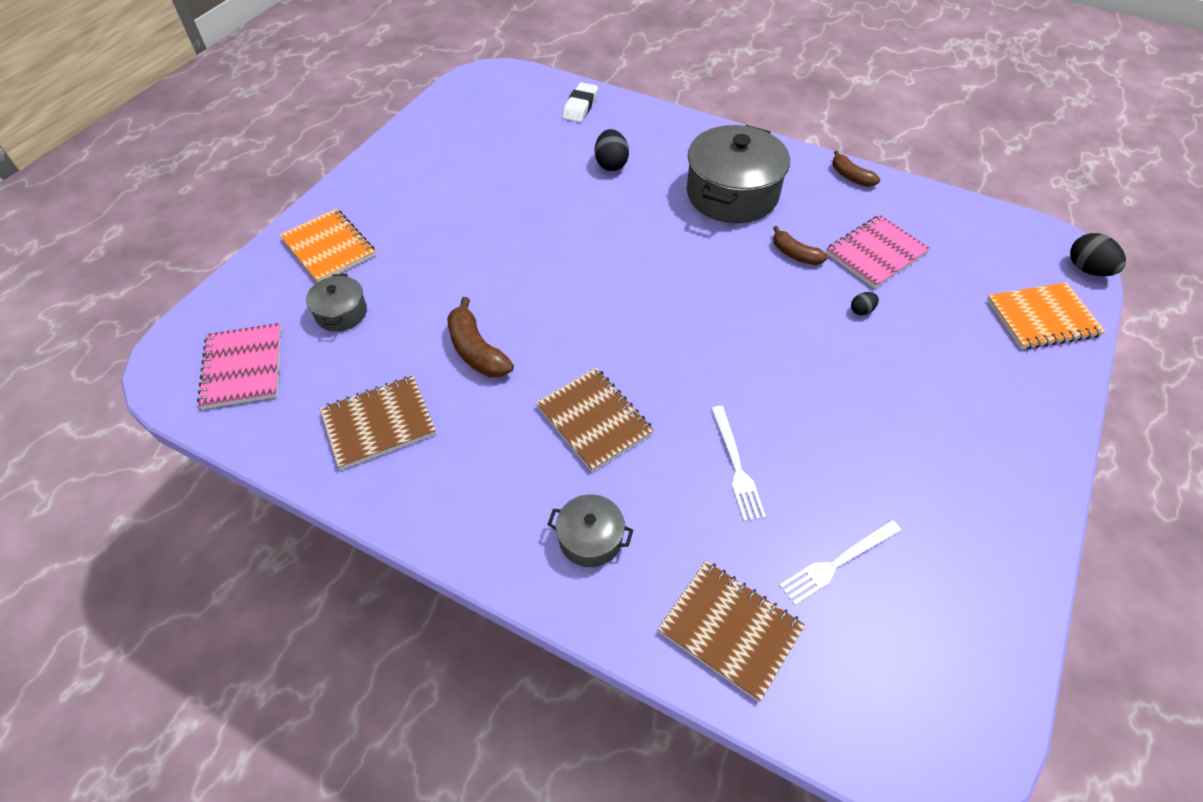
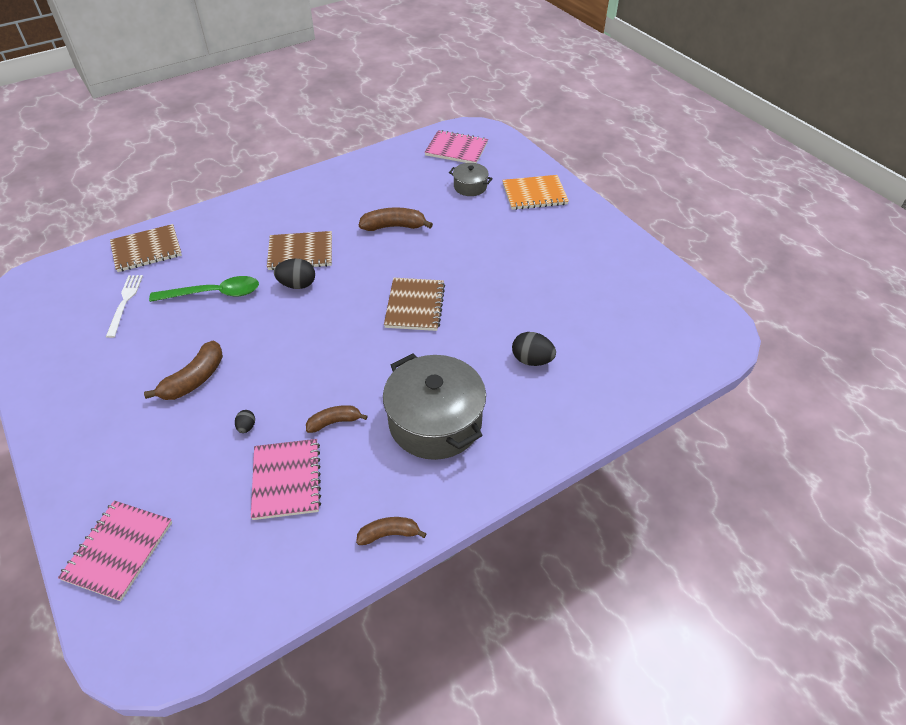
camera: 120 degrees right, 5 degrees down
(379, 423) = (376, 181): brown notebook -> brown notebook (415, 306)
(580, 106) = (635, 376): white eraser -> none
(590, 538) = (238, 225): grey pot -> none
(736, 466) = (214, 293): white fork -> green spoon
(859, 390) = (194, 379): none -> brown banana
(1042, 318) = (119, 551): orange notebook -> pink notebook
(1087, 269) = (112, 650): black egg -> black egg (297, 285)

